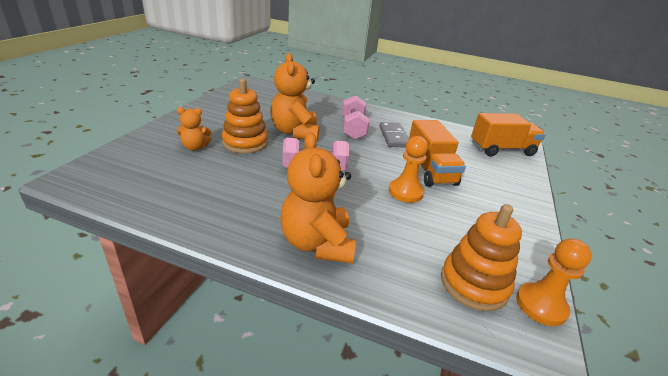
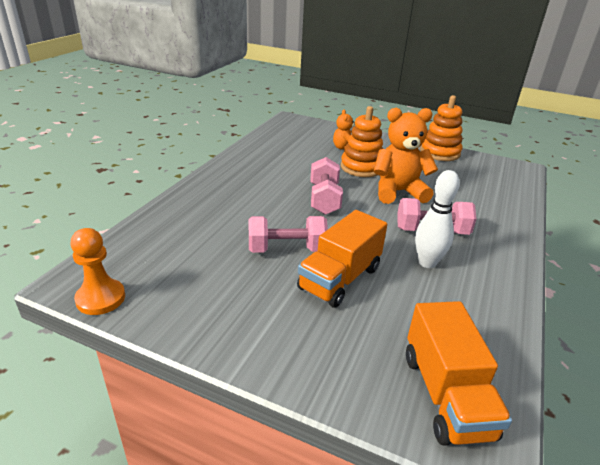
camera: 95 degrees right, 0 degrees up
(317, 243) = (212, 194): orange teddy bear -> none
(393, 137) = (427, 263): grey domino -> white bowling pin
(405, 192) = (286, 249): orange pawn -> pink dumbbell
(429, 170) = (340, 278): orange truck -> orange truck turned 45 degrees counterclockwise
(474, 284) = (142, 263): orange stacking toy -> orange stacking toy (440, 153)

